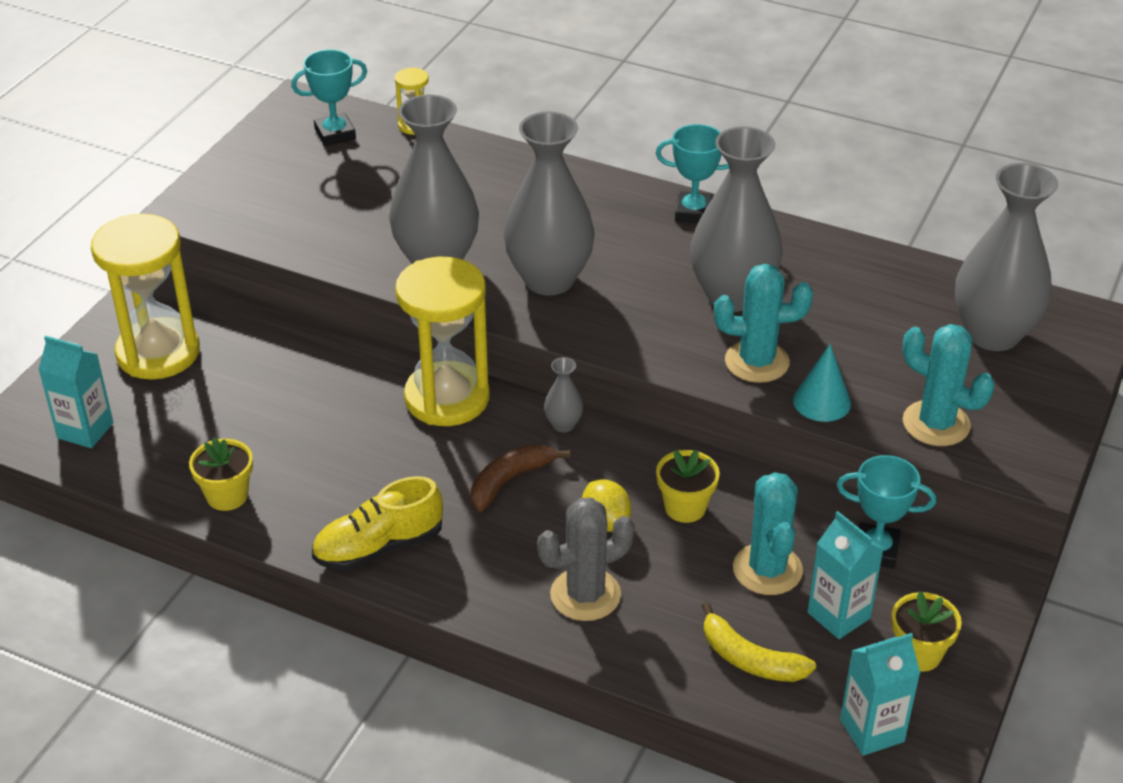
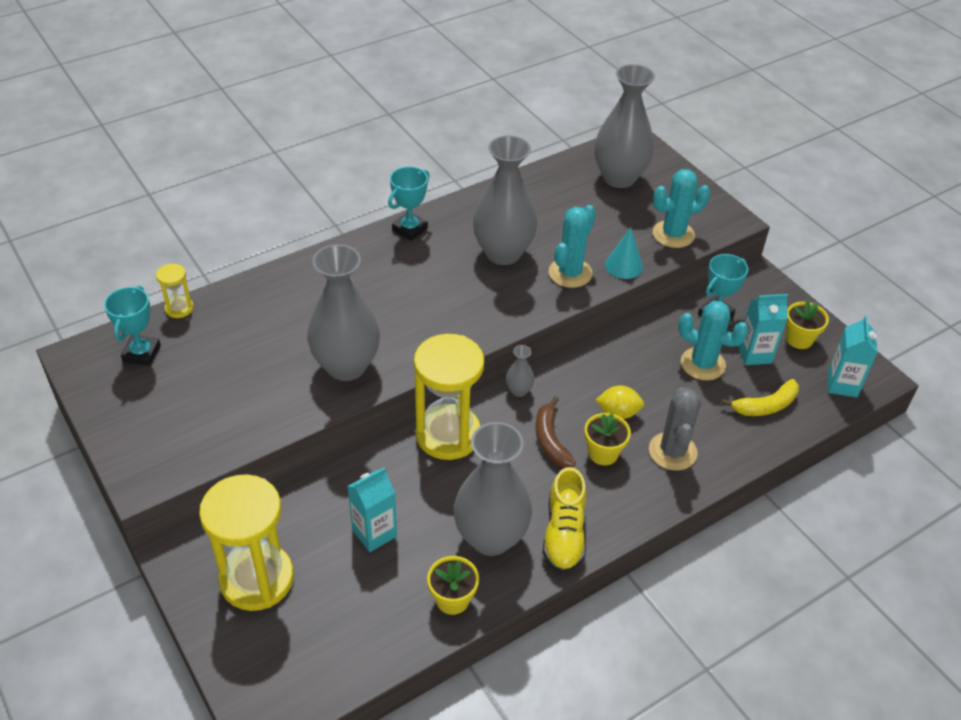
camera: 60 degrees left, 5 degrees up
(85, 430) = (309, 663): turquoise carton -> turquoise carton (374, 533)
(549, 280) = (416, 322): grey vase -> grey vase (490, 538)
(685, 507) = (630, 372): yellow flower pot -> yellow flower pot (603, 453)

